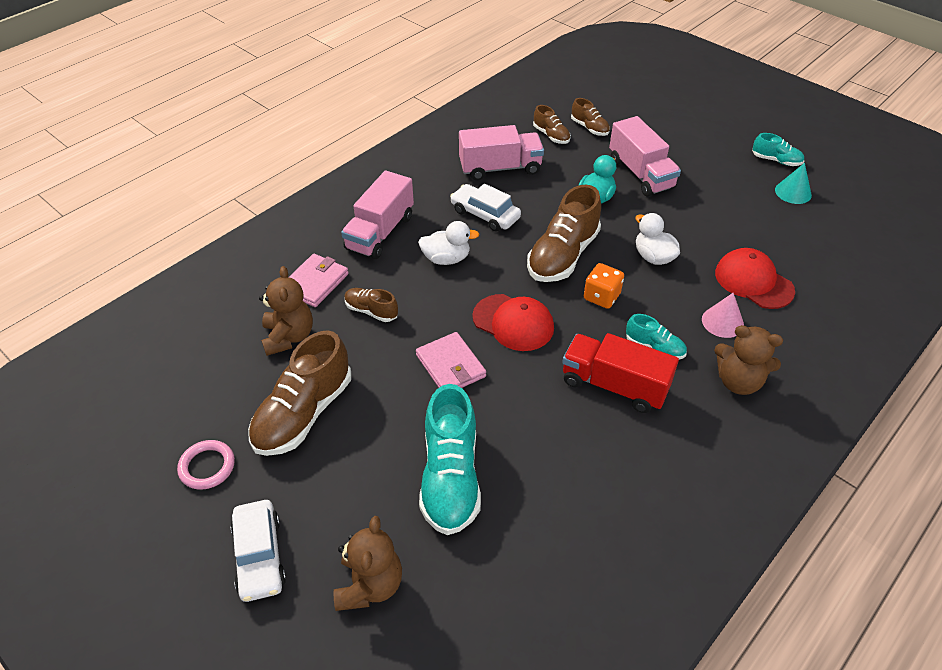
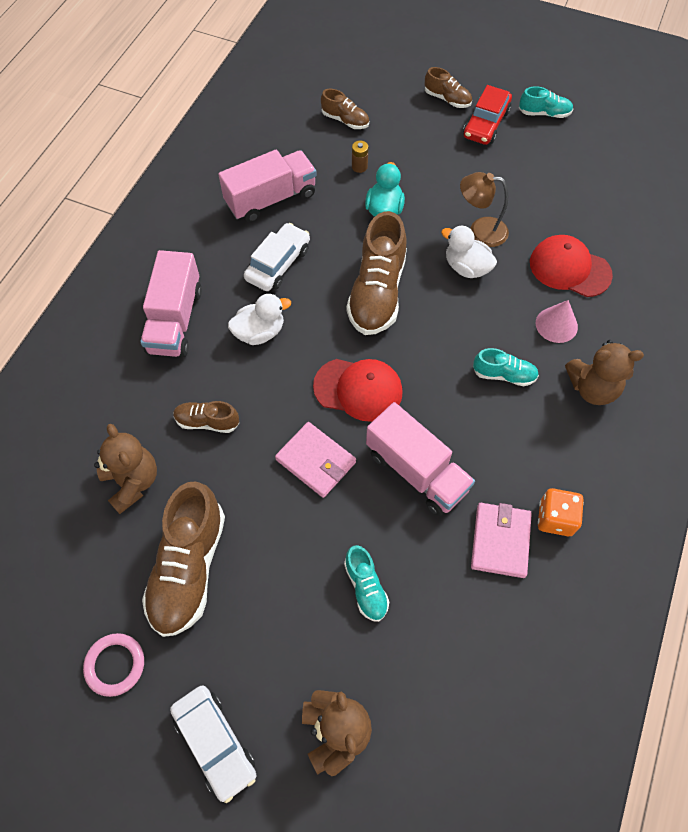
camera: 20 degrees left, 15 degrees up
(315, 283) = (131, 406): pink wallet -> pink wallet (500, 541)
(450, 477) = (366, 587): turquoise shoe -> turquoise shoe, size x0.51
(485, 214) = (278, 264): white car -> white car turned 105 degrees clockwise
(551, 135) = (308, 141): brown shoe -> brown shoe (447, 99)
(587, 162) = (359, 167): none -> brown battery
(601, 296) = (433, 331): orange dice -> orange dice (555, 518)
(614, 385) = (481, 430): red truck -> none
(640, 174) = (418, 166): pink truck -> pink truck (416, 471)
(678, 233) = (480, 231): none -> brown lamp
(717, 156) = (486, 124): none -> red car
(793, 192) = (572, 149): turquoise cone -> none

